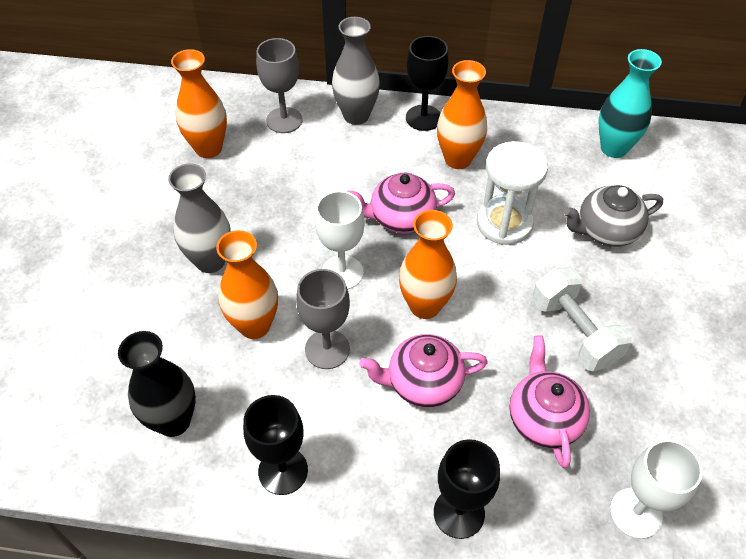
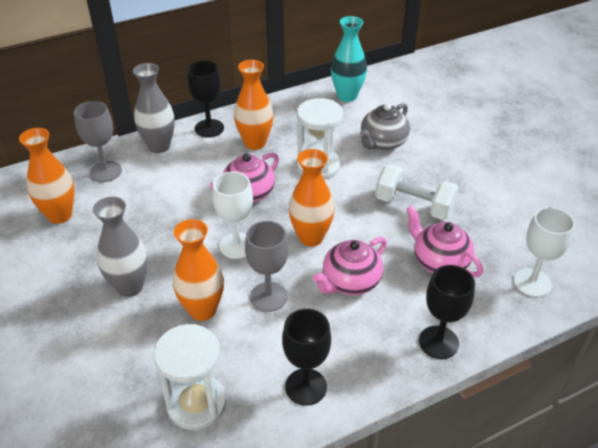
camera: 35 degrees left, 10 degrees down
(173, 421) = (196, 404): black vase -> white hourglass

